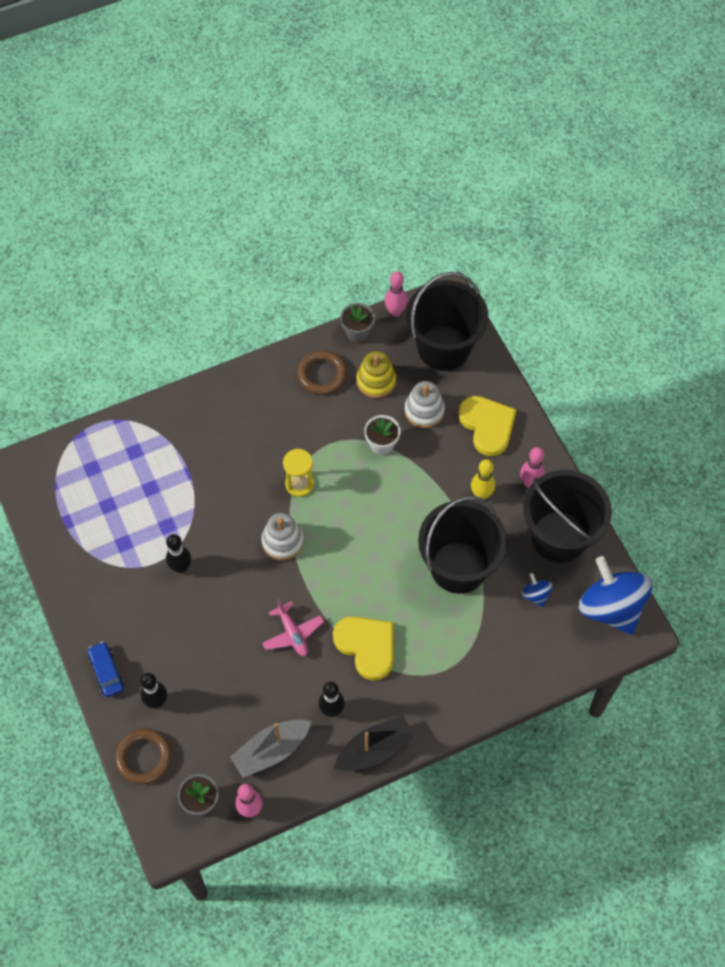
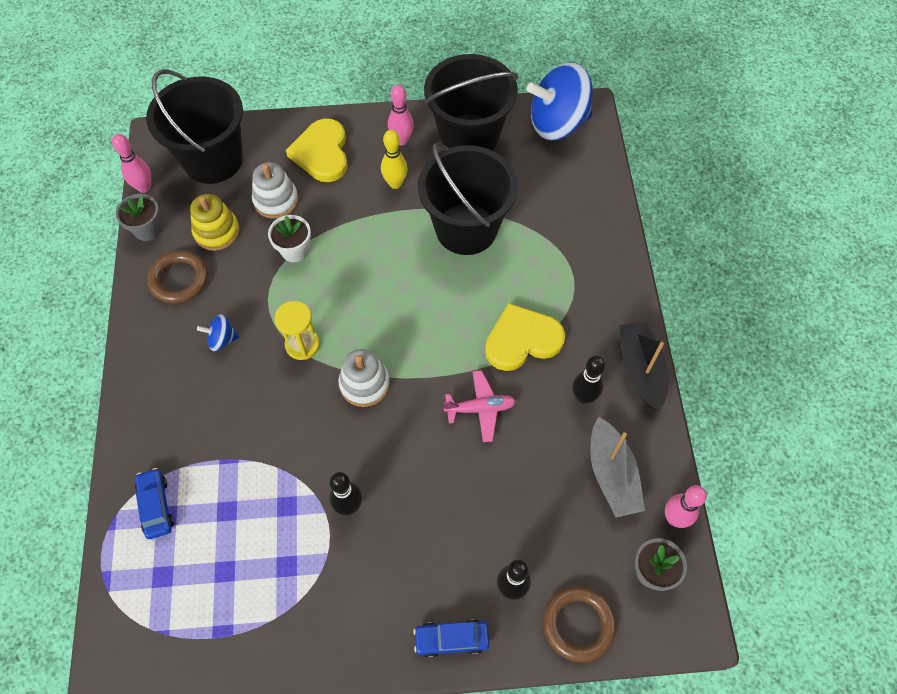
camera: 70 degrees left, 0 degrees up
(139, 442) = (156, 506): none -> blue car
(487, 426) = (322, 153): yellow heart -> yellow heart turned 90 degrees counterclockwise
(535, 595) = (522, 176): blue spinning top -> blue spinning top (222, 339)

